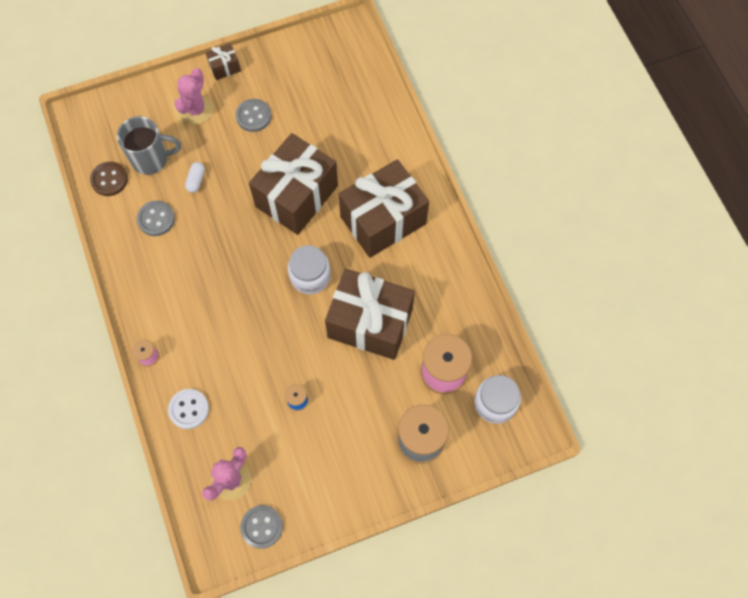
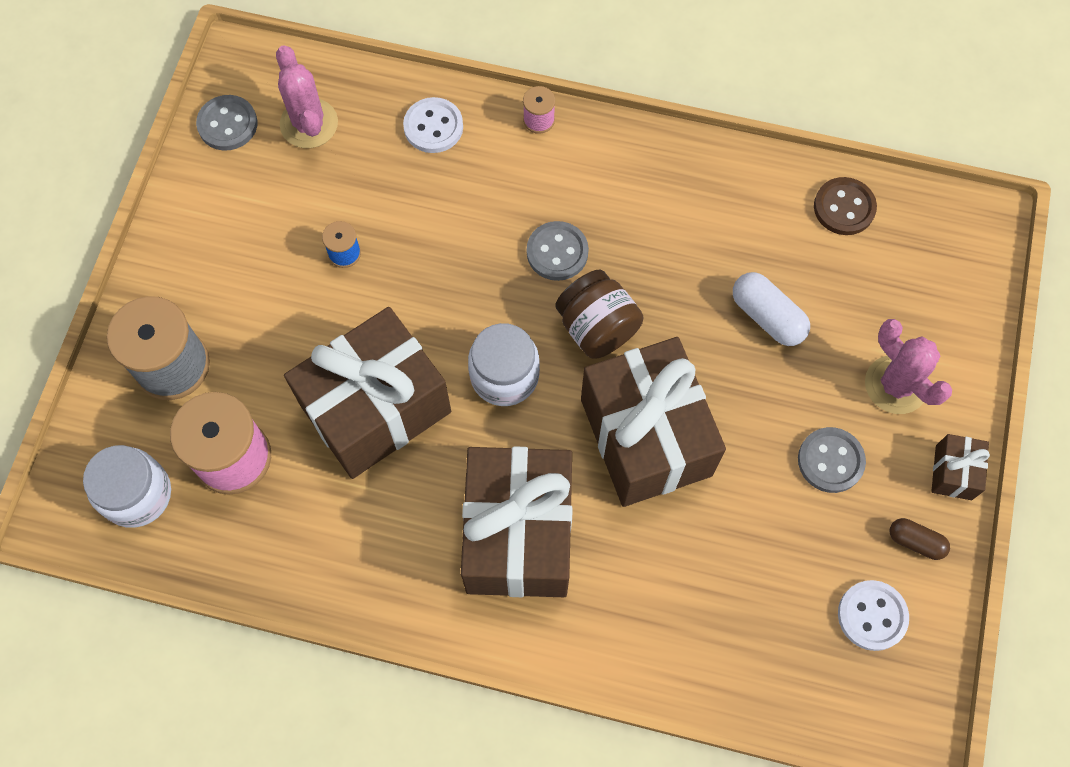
camera: 125 degrees right, 0 degrees up
(151, 159) = (843, 278): grey mug -> none
(156, 219) = (737, 232): grey button -> grey button (557, 252)
(196, 180) = (767, 316): white capsule -> white capsule, size x1.58
(254, 251) = (597, 327): none -> brown jar
(268, 66) = (915, 542): none -> brown capsule
(314, 66) = (872, 616): none -> white button

